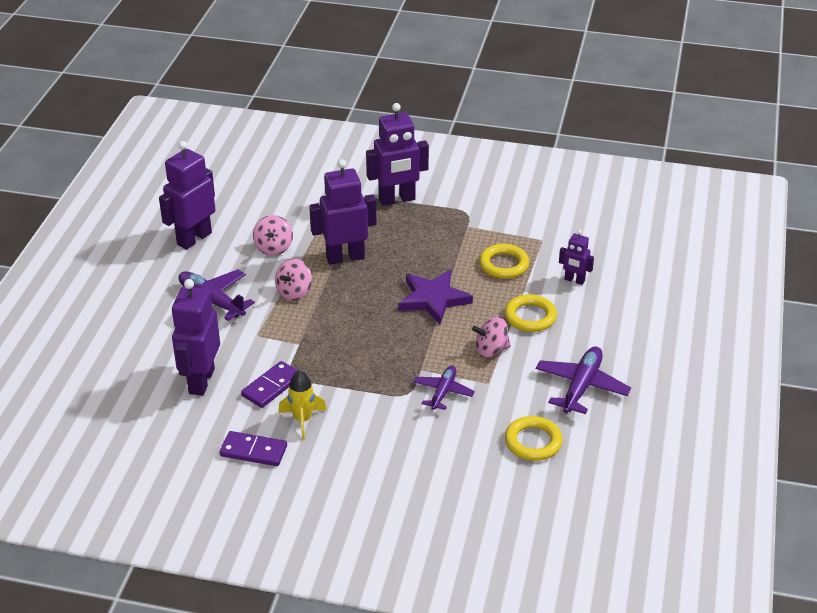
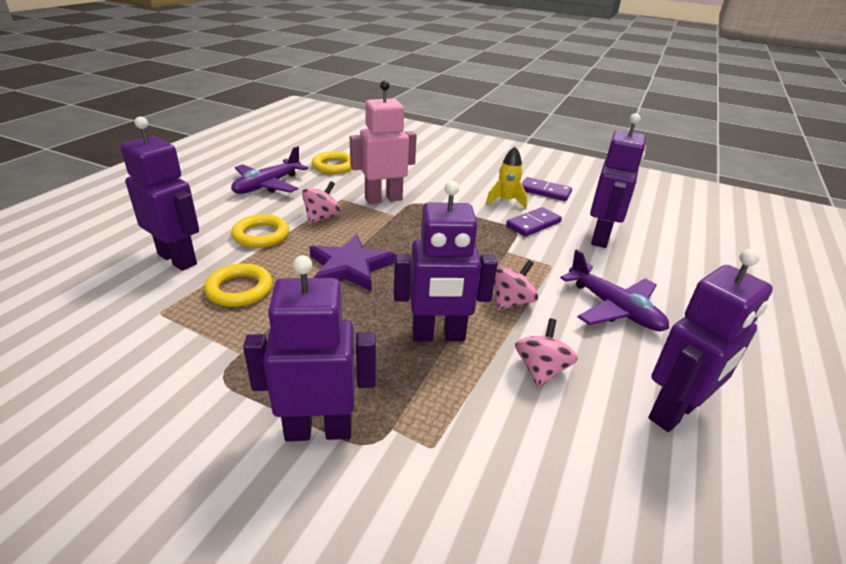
camera: 170 degrees left, 5 degrees down
(443, 392) = (383, 199): purple plane -> pink robot
(491, 350) = (322, 217): pink spinning top -> pink spinning top turned 60 degrees counterclockwise
(574, 280) = (178, 259): purple robot -> purple robot, size x1.91

